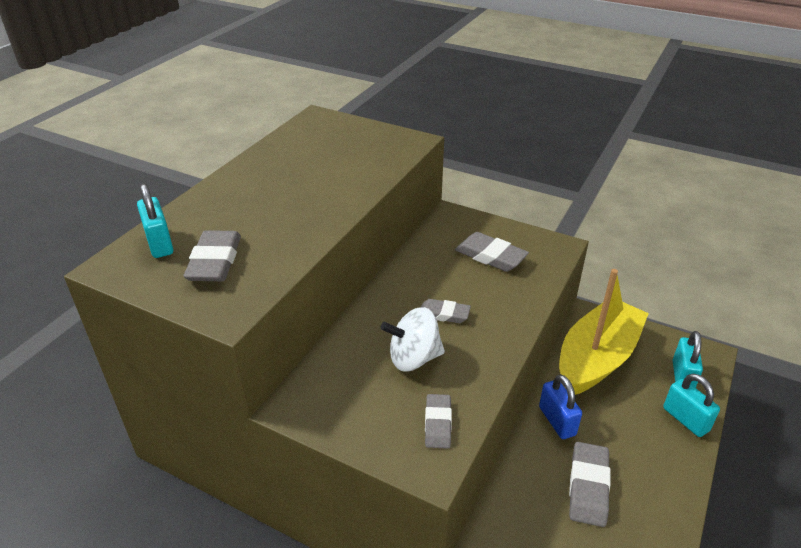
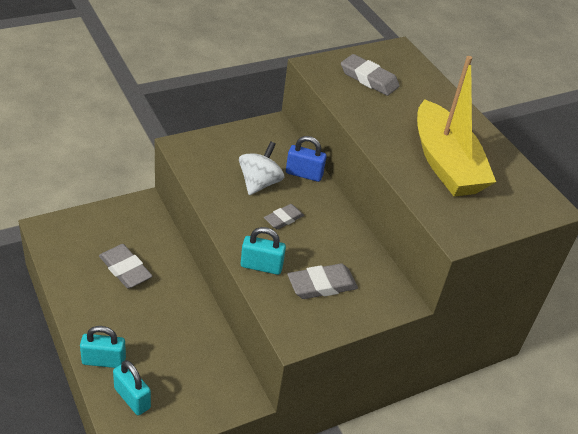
camera: 120 degrees right, 5 degrees up
(159, 243) = (407, 69): turquoise padlock -> turquoise padlock (261, 266)
(438, 423) = (203, 163): grey eraser -> none
(557, 421) = (179, 293): blue padlock -> blue padlock (304, 174)
(596, 358) = (202, 361): yellow boat -> yellow boat (445, 163)

